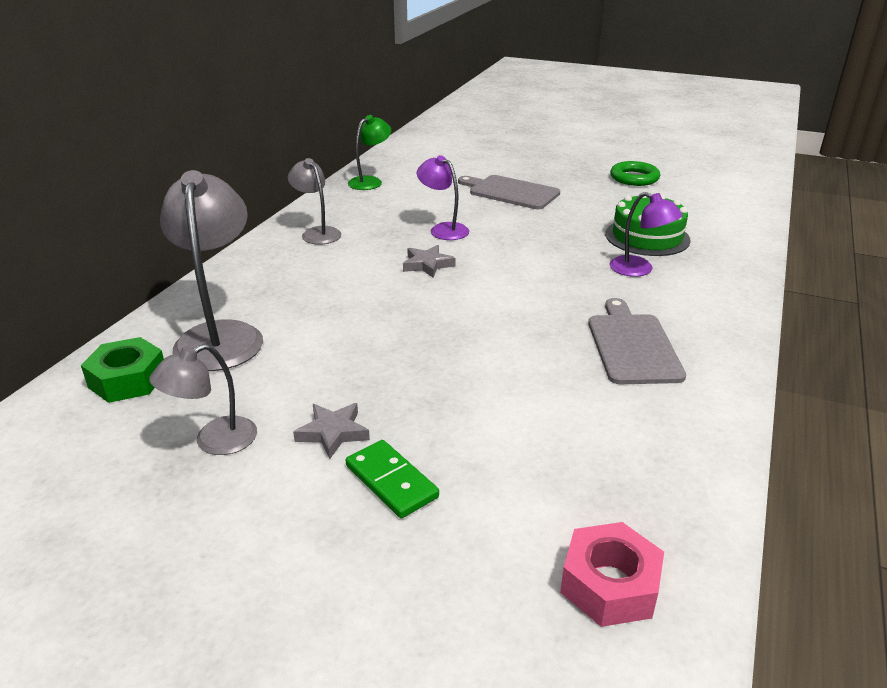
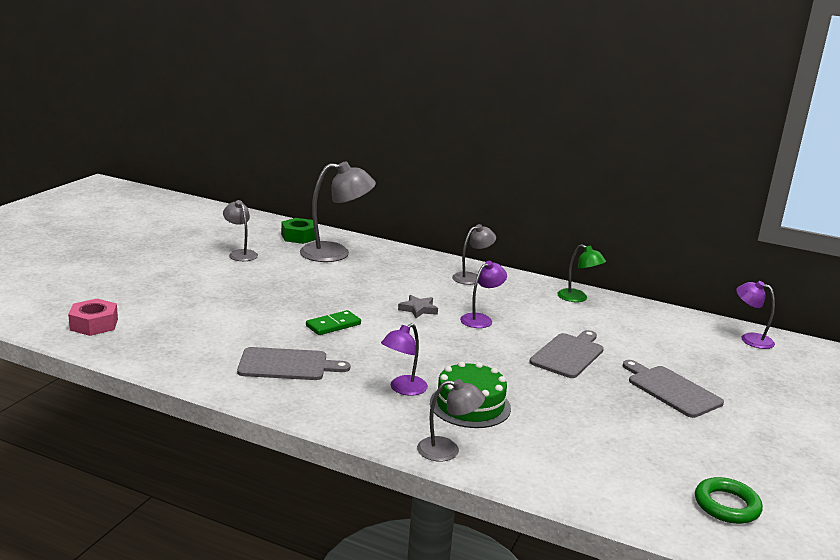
camera: 90 degrees right, 10 degrees down
(333, 433) = (234, 276): grey star -> none
(391, 481) = (190, 286): green domino -> green domino (333, 325)
(443, 127) = (750, 339): none -> purple lamp
(557, 160) = (671, 390): none -> grey cutting board
(634, 178) = (629, 428): green ring -> green ring (726, 505)
(738, 247) = (447, 450): none -> grey lamp

